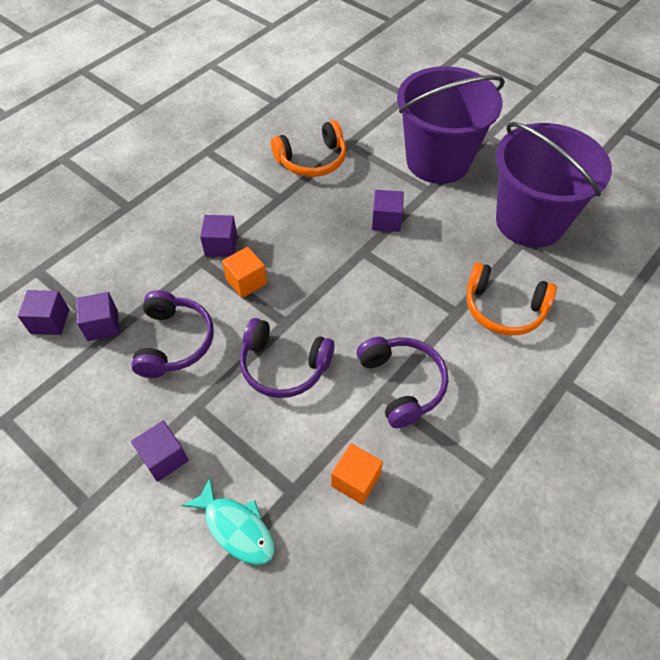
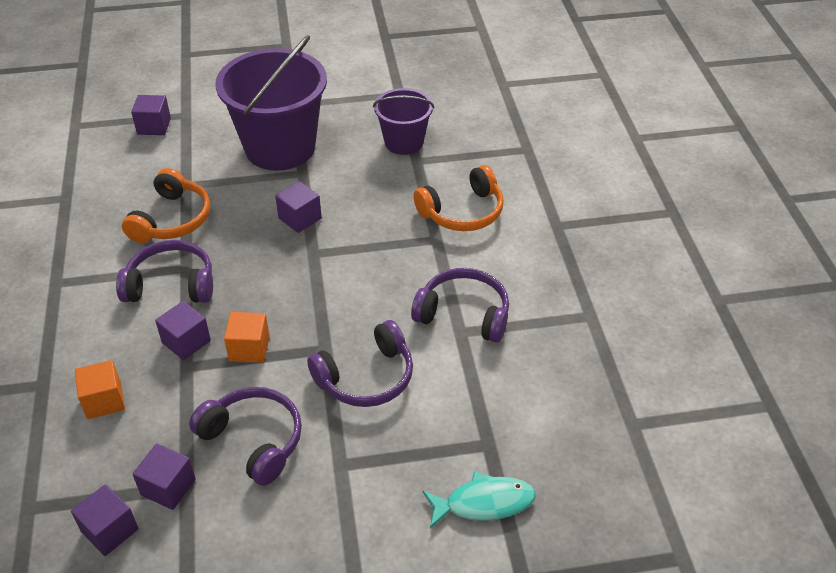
camera: 50 degrees left, 10 degrees down
(164, 458) = (368, 518): purple cube -> purple cube (154, 126)
(259, 202) = (171, 284): none -> purple headphones
(356, 480) = (517, 397): orange cube -> orange cube (104, 400)
(530, 221) = (404, 142): purple bucket -> purple bucket, size x0.56

